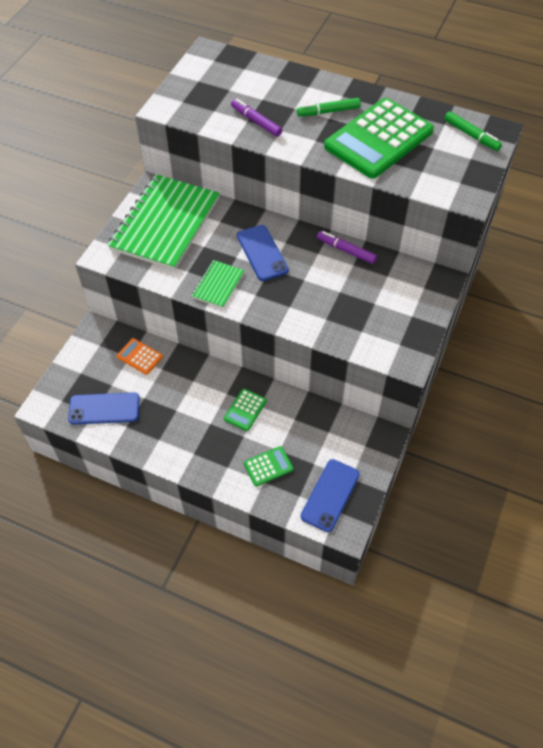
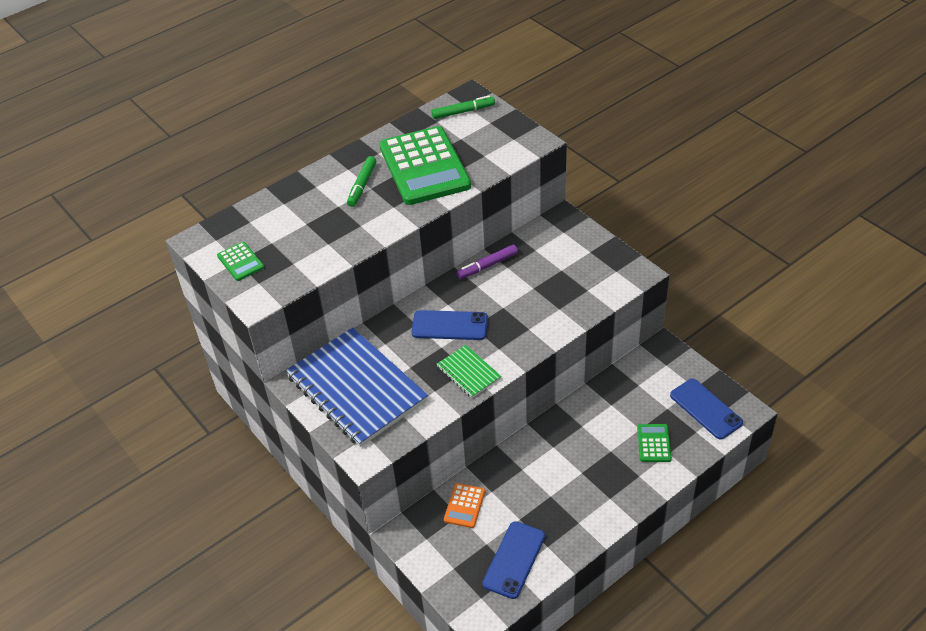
camera: 60 degrees left, 10 degrees down
(140, 356) = (464, 506): orange calculator -> orange calculator turned 45 degrees counterclockwise
(165, 224) = (356, 388): green notebook -> blue notebook
(245, 410) = (581, 438): green calculator -> green calculator (240, 262)
(256, 121) = (335, 238): purple marker -> none

